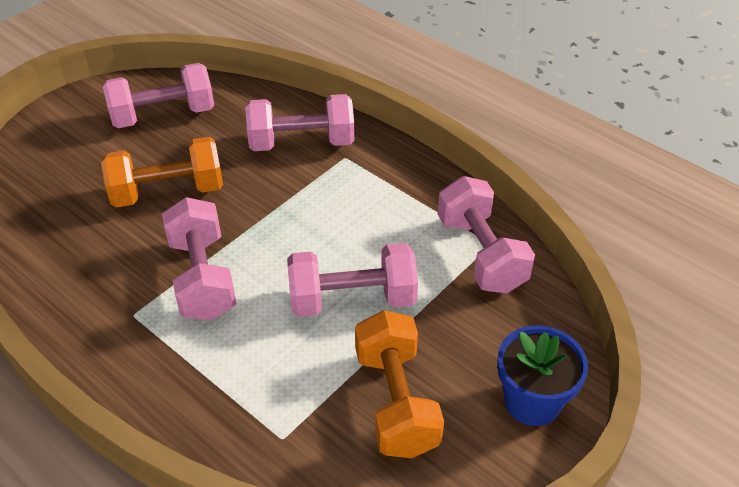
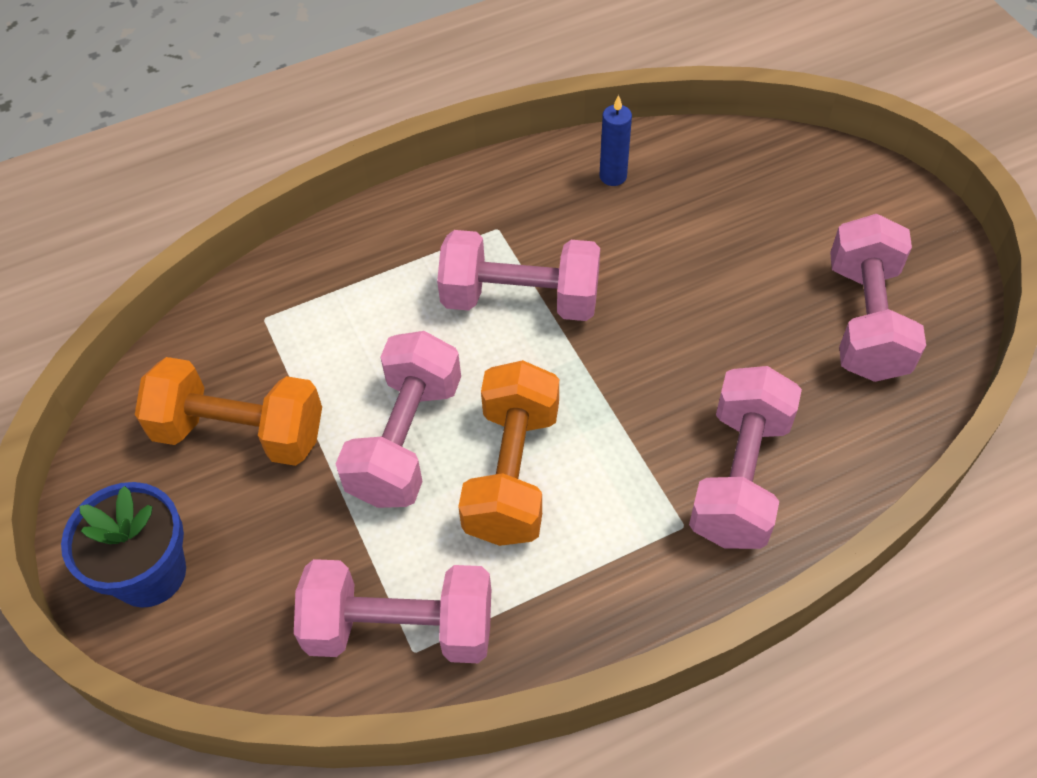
camera: 115 degrees right, 10 degrees up
(57, 261) = (613, 176): none -> blue candle
(168, 192) = (691, 295): orange dumbbell -> orange dumbbell (512, 473)

